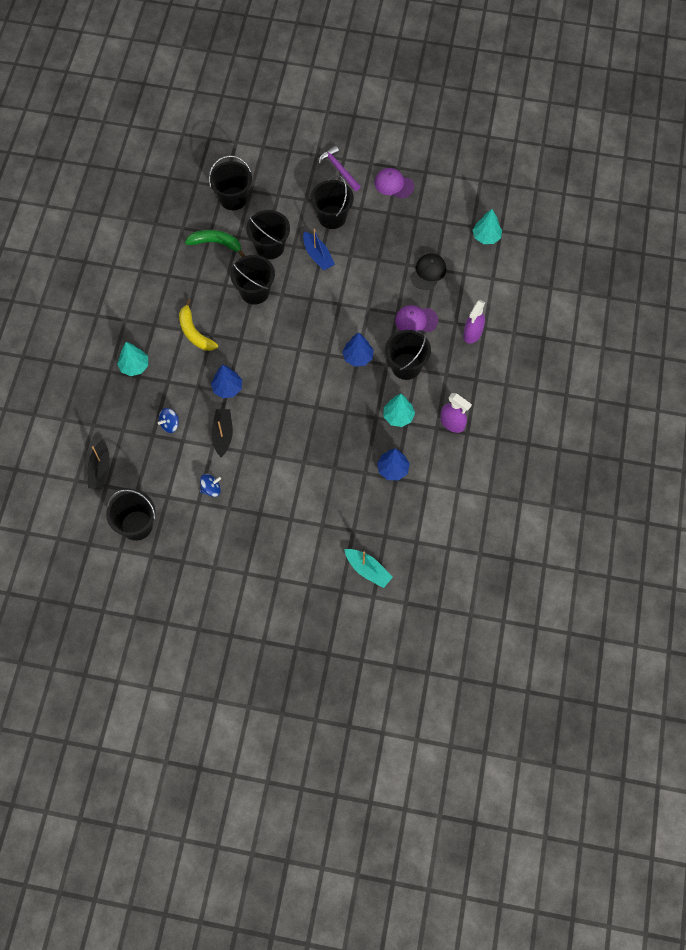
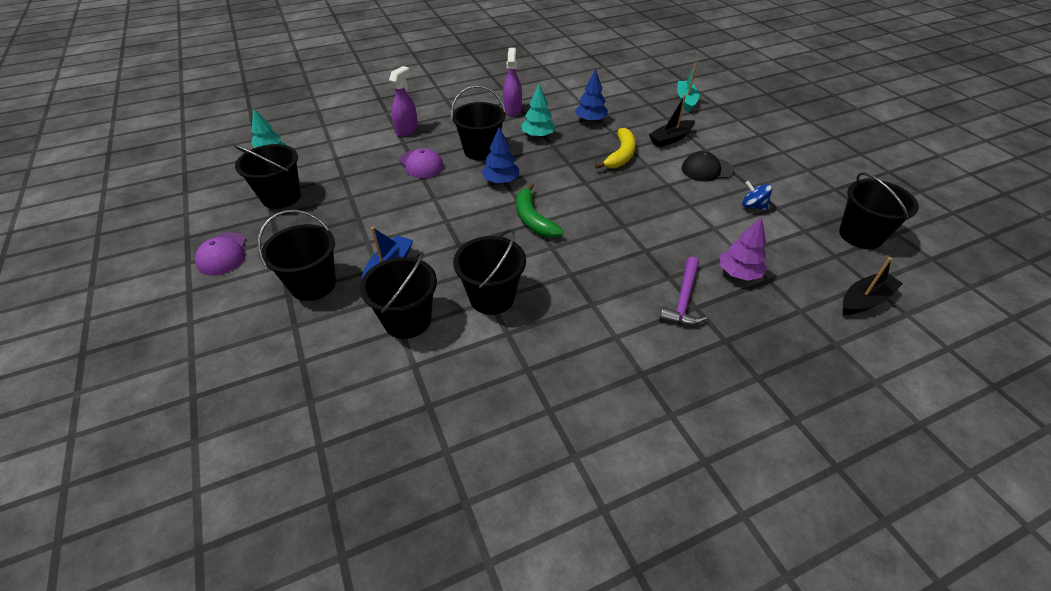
camera: 125 degrees left, 20 degrees down
(134, 366) = (719, 354): turquoise tree -> none
(170, 424) = (738, 273): blue spinning top -> purple tree
(194, 332) = (607, 322): yellow banana -> yellow banana (621, 155)
(216, 243) = (445, 385): green banana -> green banana (533, 219)
(223, 434) = (693, 227): black boat -> black boat (670, 139)
(227, 388) = (641, 252): blue tree -> none
(233, 198) = (340, 415): black bucket -> black bucket (281, 197)
(339, 169) = (214, 318): purple hammer -> purple hammer (683, 299)
(428, 272) = (351, 179): black cap -> black cap (707, 169)
(472, 333) = (407, 130): purple spray bottle -> purple spray bottle turned 60 degrees counterclockwise

